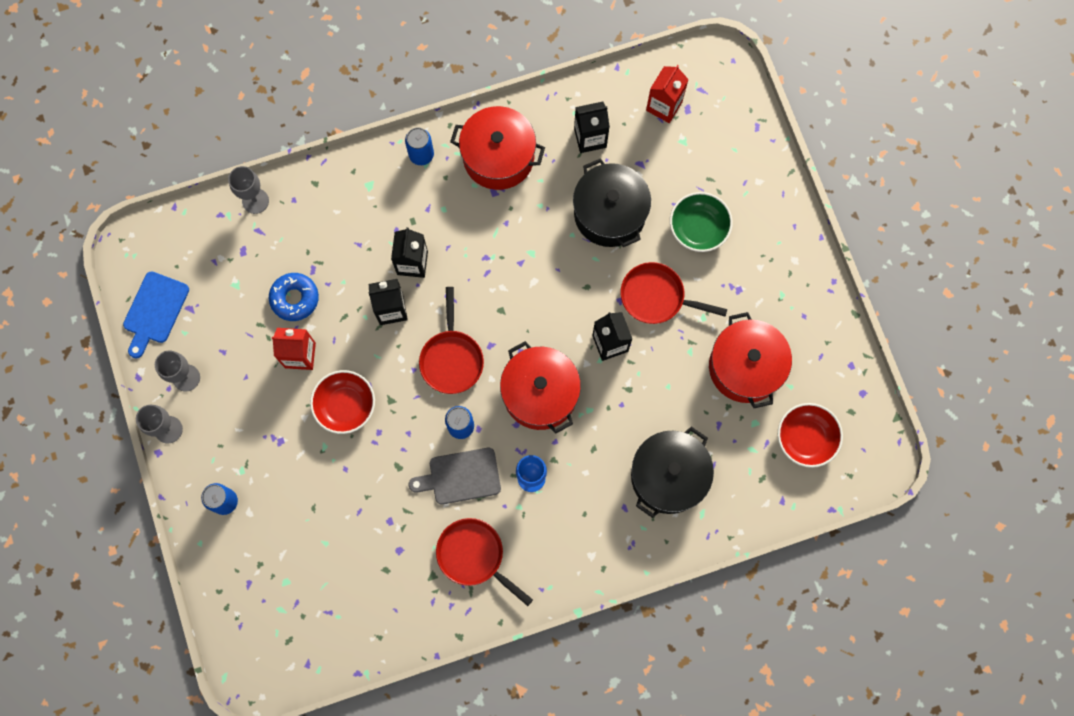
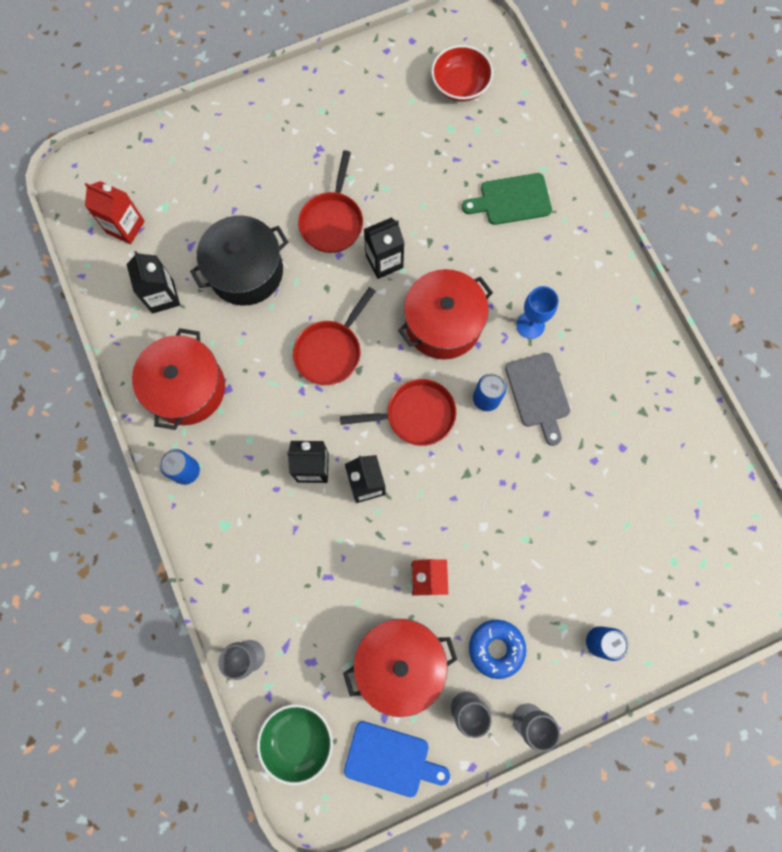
camera: 95 degrees left, 0 degrees up
(295, 298) = (363, 593): blue donut -> blue donut (496, 648)
(345, 405) = (478, 521): red bowl -> none
(474, 556) = (616, 373): red pan -> red pan (330, 351)
(668, 476) = (511, 200): black pot -> green cutting board
(698, 228) = (258, 187): green bowl -> green bowl (297, 739)
(745, 367) = (396, 139): red pot -> red pot (399, 663)

